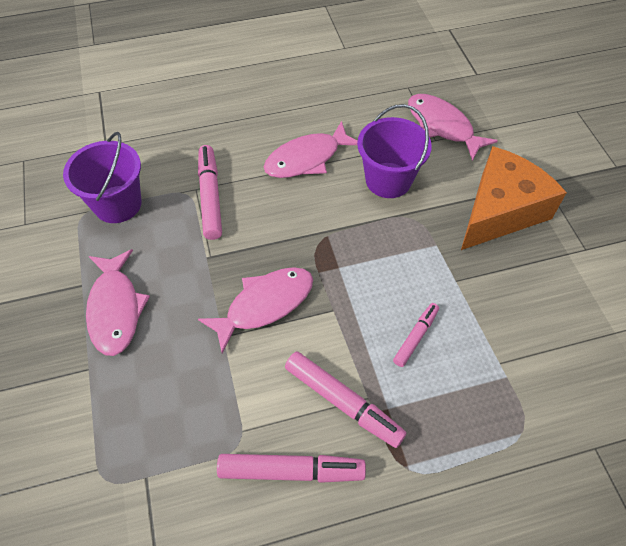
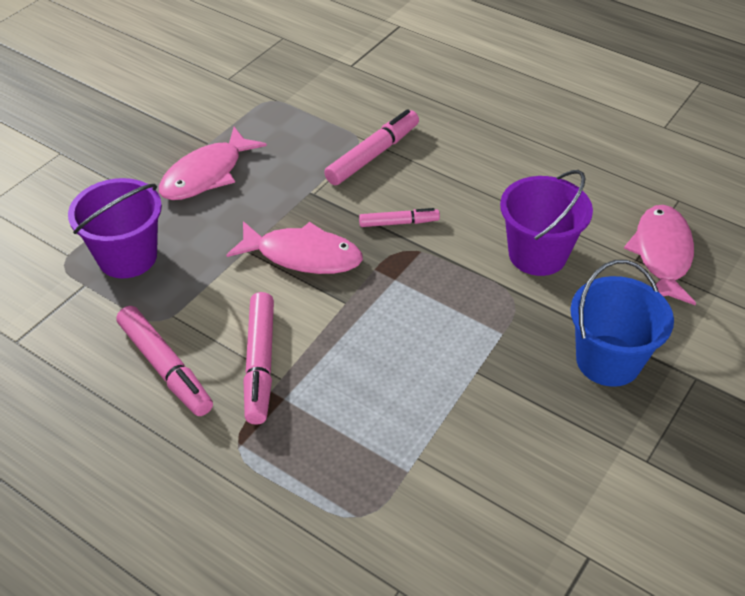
camera: 50 degrees right, 10 degrees down
(117, 204) = (302, 110): purple bucket -> purple bucket (127, 257)
(307, 158) = (490, 186): pink fish -> none
(416, 337) = (379, 376): pink marker -> pink marker (399, 223)
(500, 211) = (608, 360): orange cheese -> blue bucket

